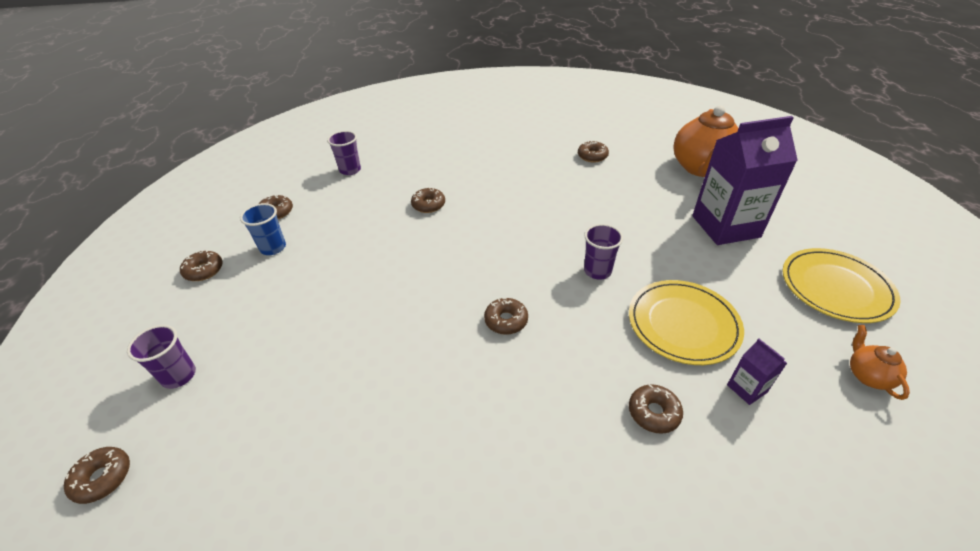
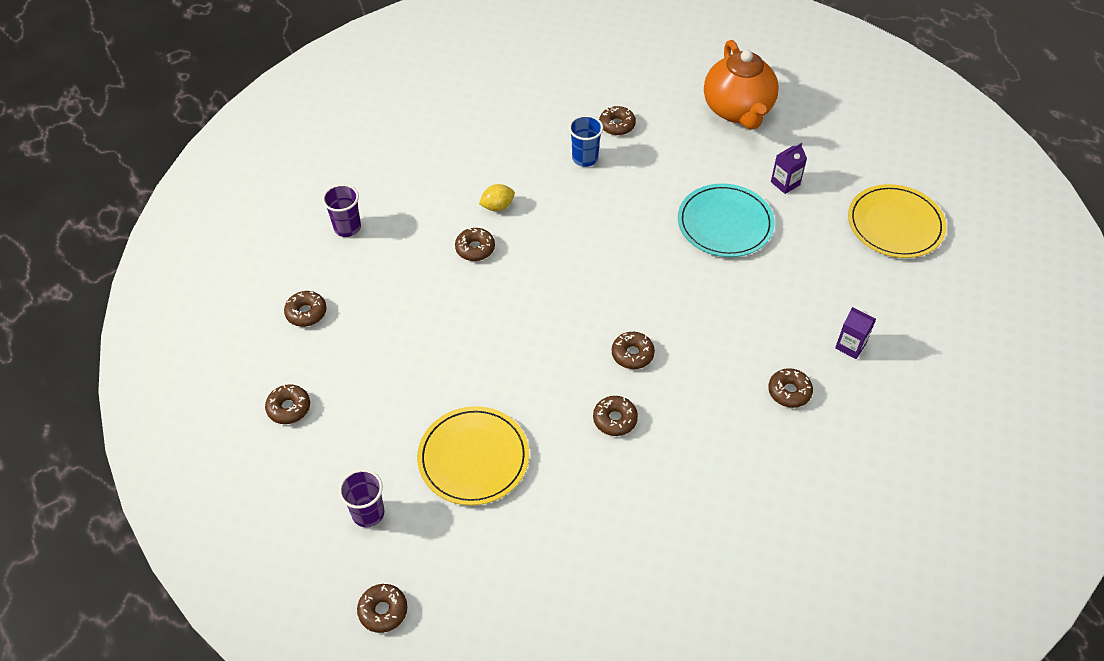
camera: 25 degrees left, 10 degrees up
(273, 248) = (342, 357): blue cup -> blue cup (585, 158)
(452, 374) = (615, 419): none -> brown donut
(465, 183) = (497, 206): none -> yellow lemon
(597, 271) = (688, 274): purple cup -> none
(652, 242) = (725, 223): none -> turquoise plate
(683, 324) = (783, 304): yellow plate -> yellow plate (473, 458)
(725, 226) = (785, 183): purple carton -> purple carton, size x0.42
(868, 375) = (934, 302): orange teapot -> none

